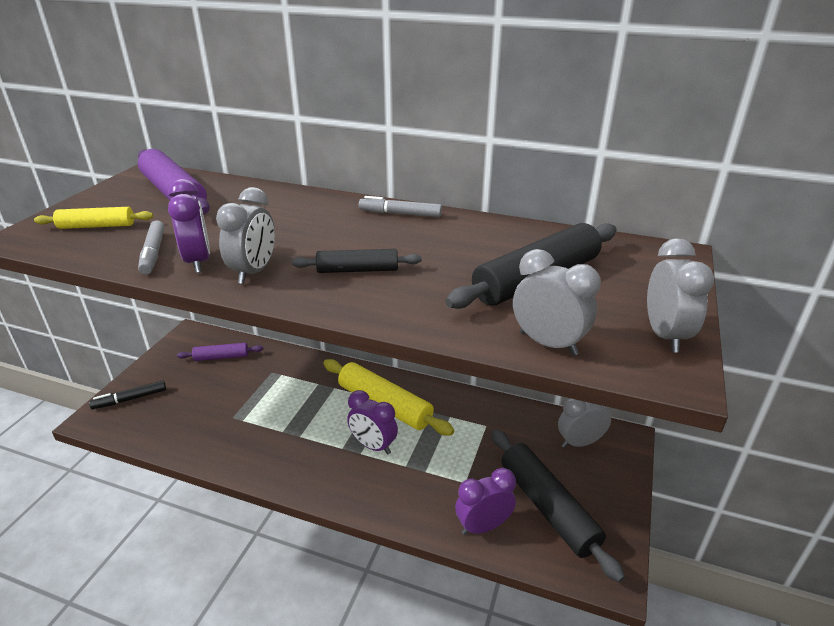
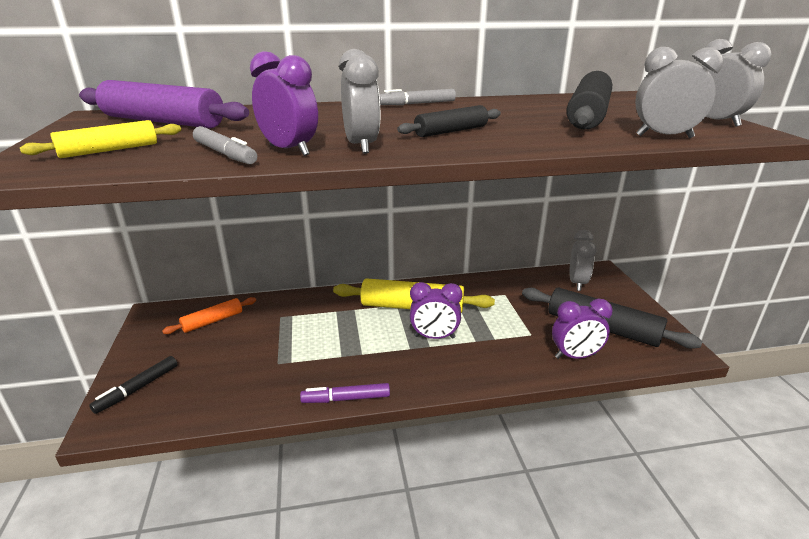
camera: 30 degrees left, 5 degrees down
(221, 357) = (212, 321): purple rolling pin -> orange rolling pin
(251, 474) = (346, 399): none -> purple marker
(483, 526) = (575, 356): purple clock -> purple clock turned 135 degrees counterclockwise
(579, 442) = (577, 283): grey clock -> grey clock turned 150 degrees clockwise

